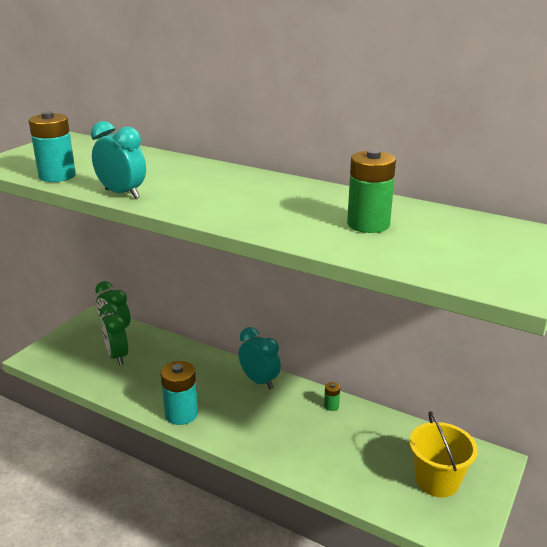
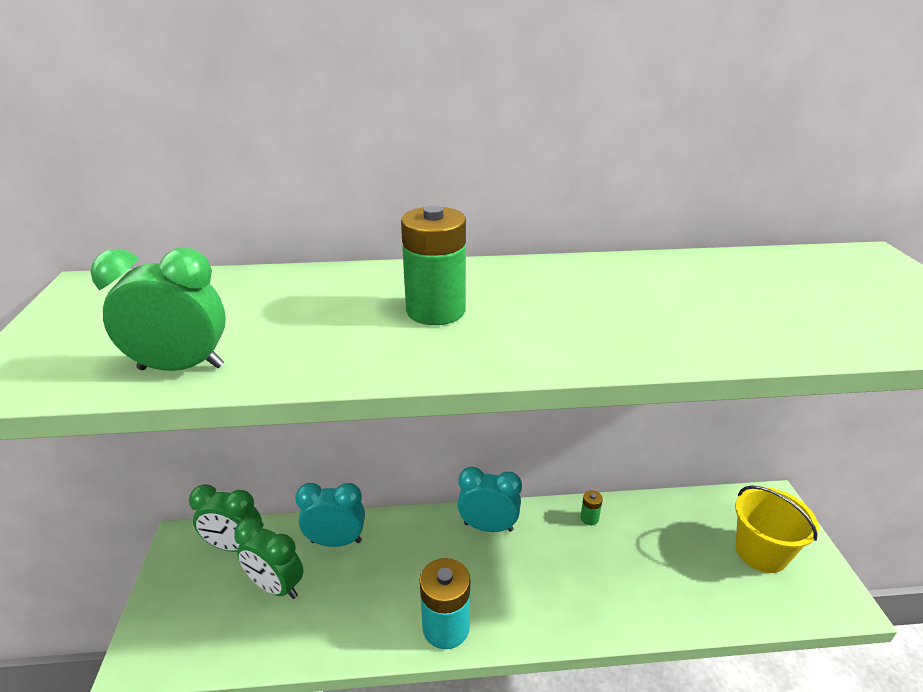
camera: 35 degrees left, 5 degrees up
(57, 176) = (181, 367): turquoise battery -> green clock
(122, 194) = (354, 364): turquoise clock -> turquoise clock (336, 541)
(368, 224) = (729, 300): green battery -> green battery (436, 310)

